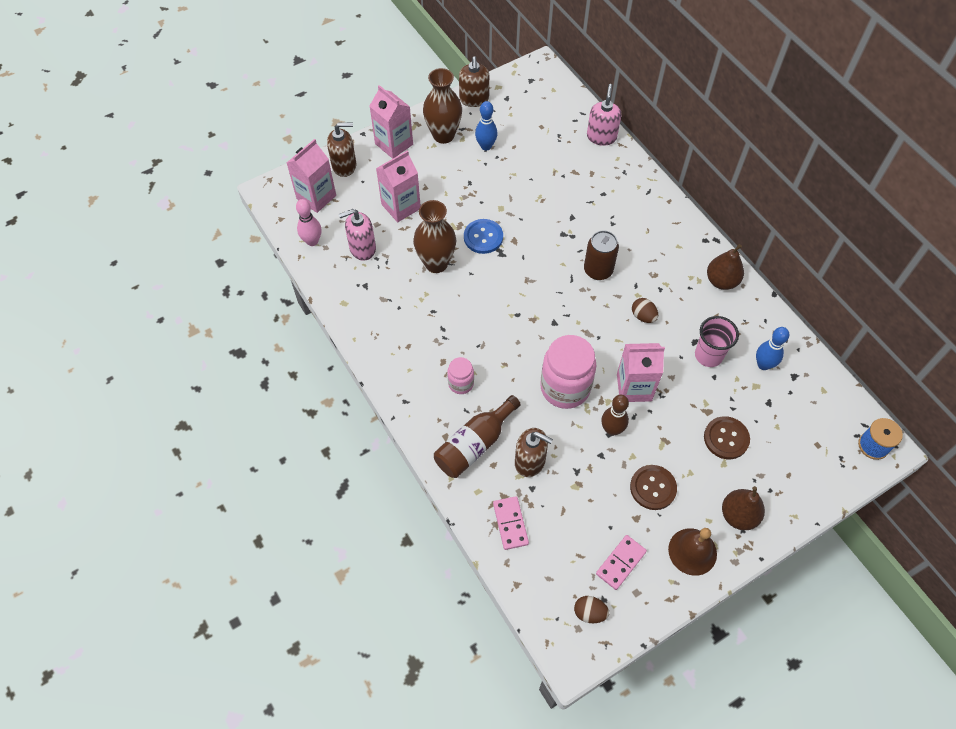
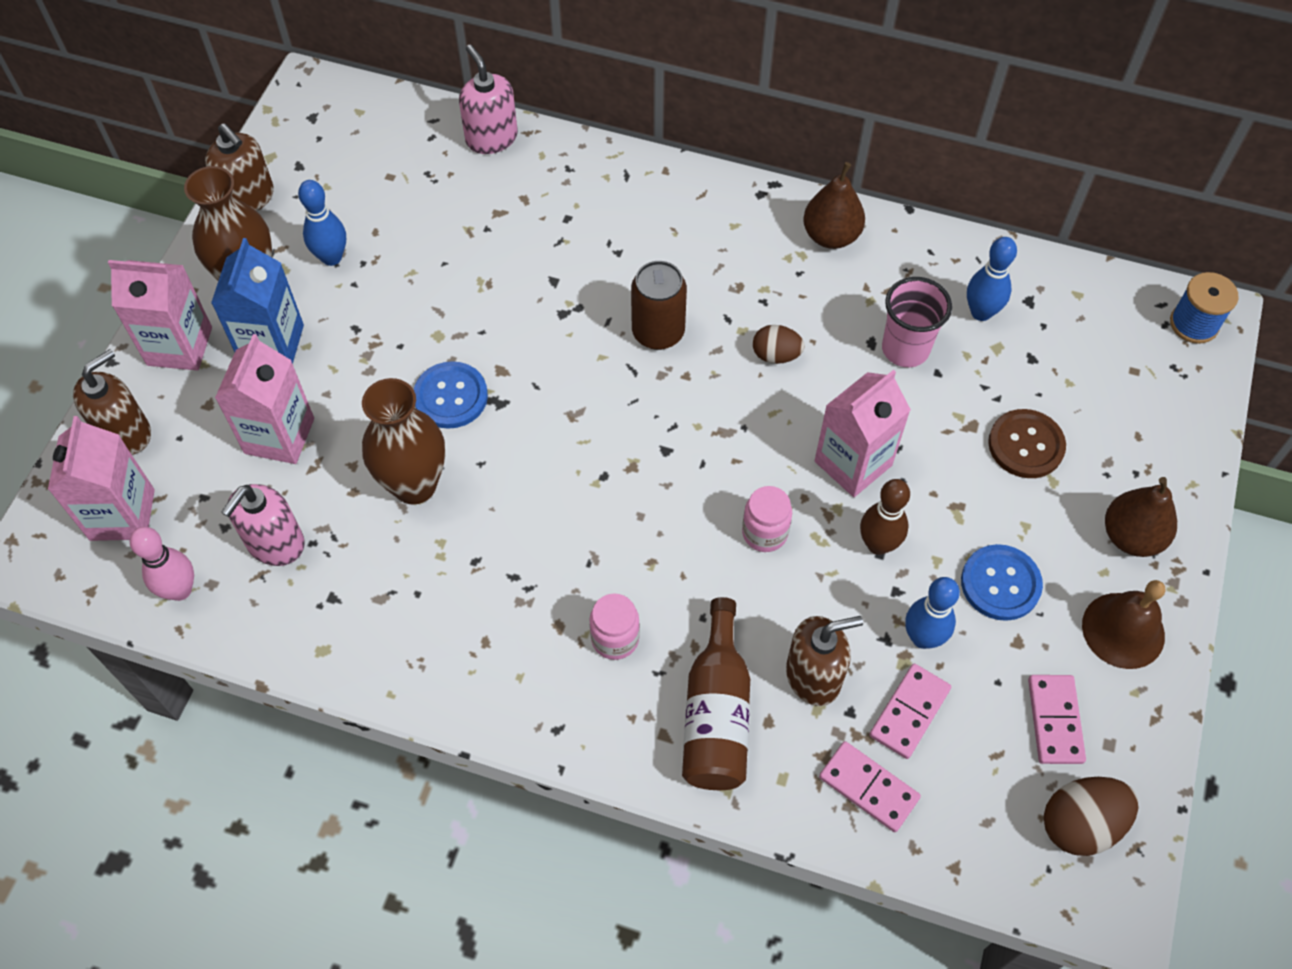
camera: 40 degrees left, 0 degrees up
(430, 167) = (272, 343): none -> blue carton
(558, 508) = (909, 712): none -> pink domino
(565, 388) = (764, 533): pink jar -> pink jar, size x0.51
(589, 613) = (1080, 824): brown egg -> brown egg, size x1.55
(594, 483) = (923, 637): none -> blue bowling pin
(653, 488) = (1000, 584): brown button -> blue button

